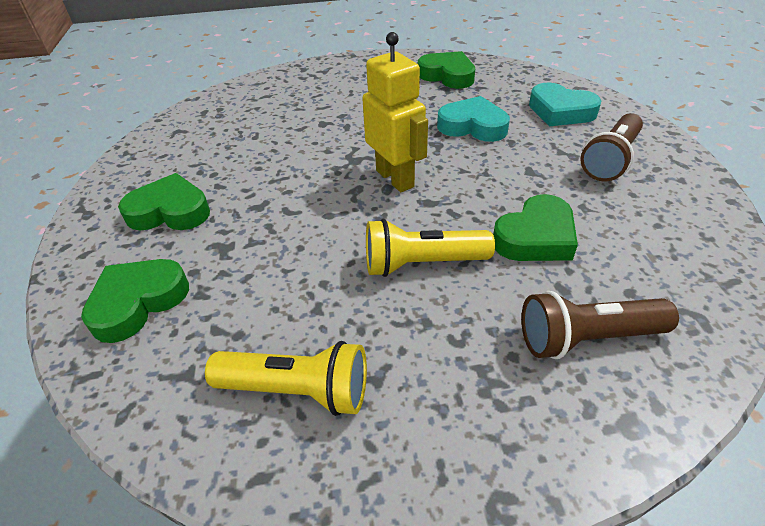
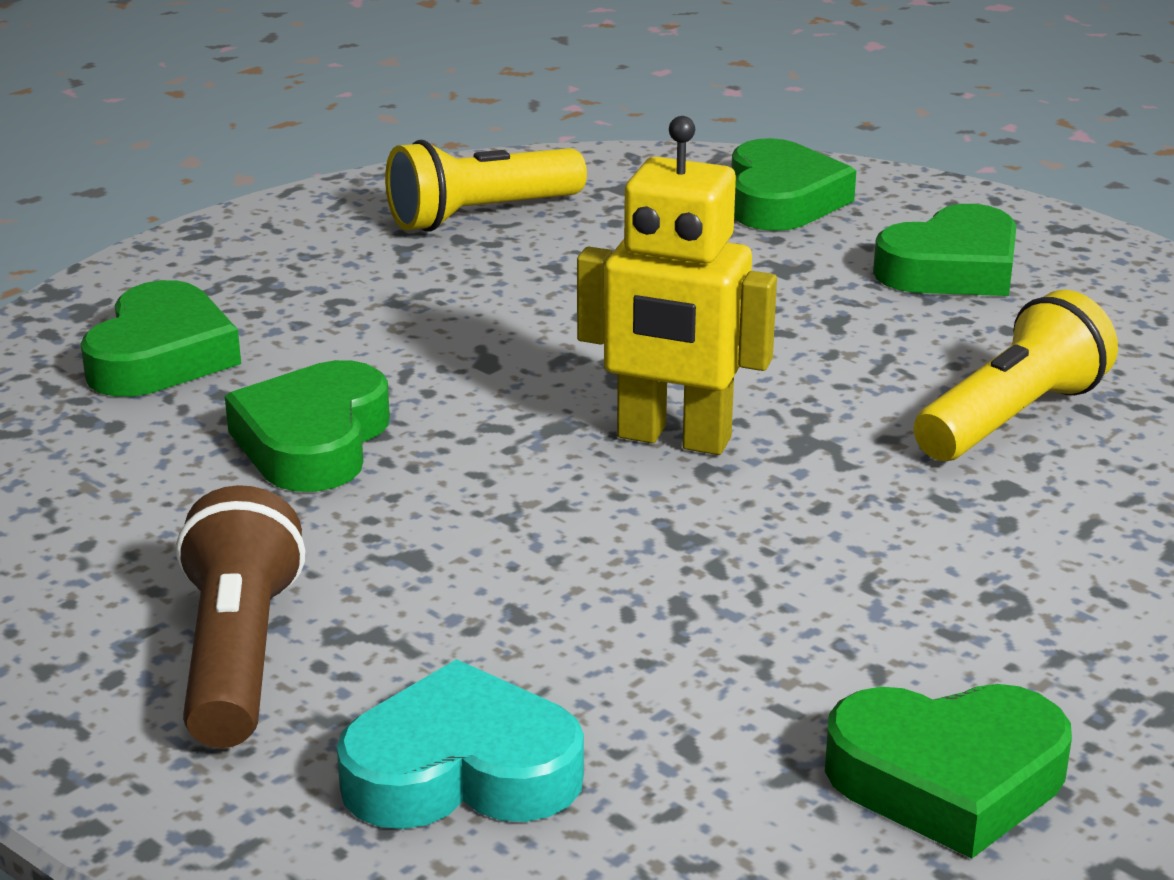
camera: 140 degrees right, 15 degrees down
(422, 264) = (469, 347): yellow flashlight -> yellow flashlight (1011, 418)
(473, 126) = (655, 618): turquoise heart -> none
(587, 338) = (161, 356): brown flashlight -> green heart

